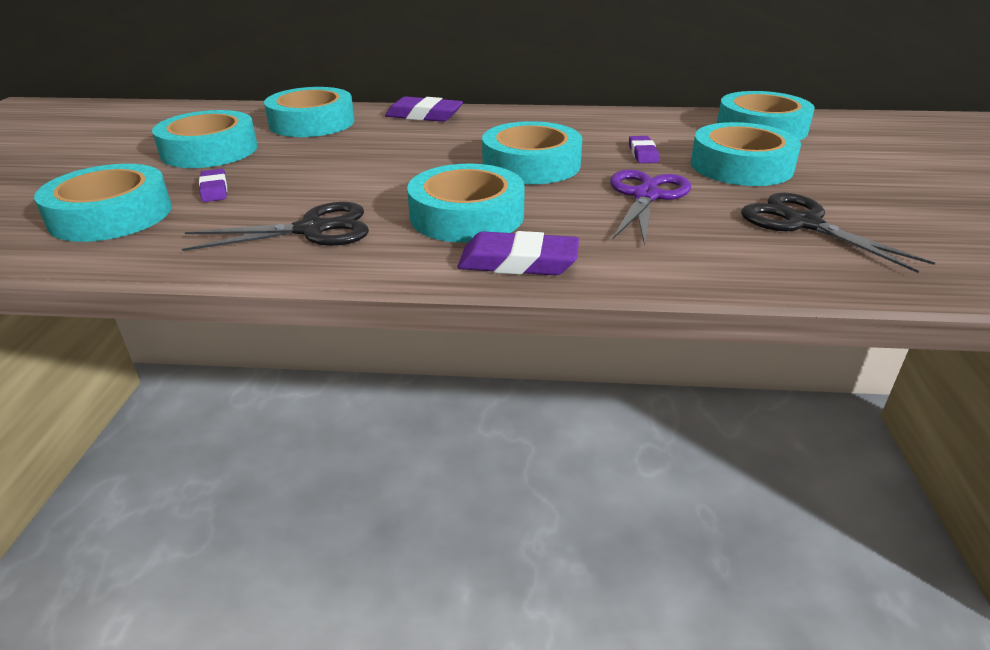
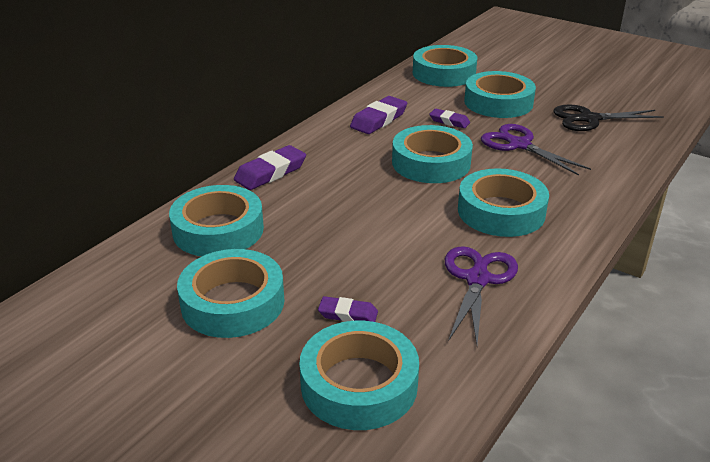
camera: 60 degrees left, 0 degrees up
(312, 230) = (477, 279): black scissors -> purple scissors
(518, 262) = (583, 214): purple eraser -> purple eraser (379, 120)

